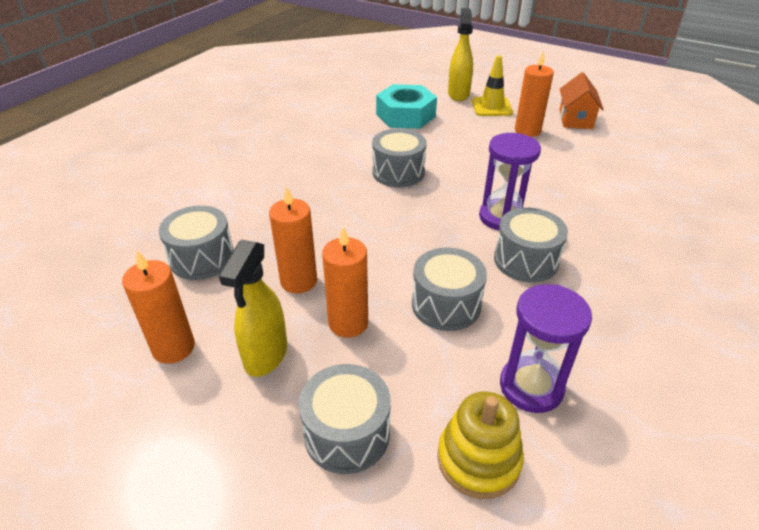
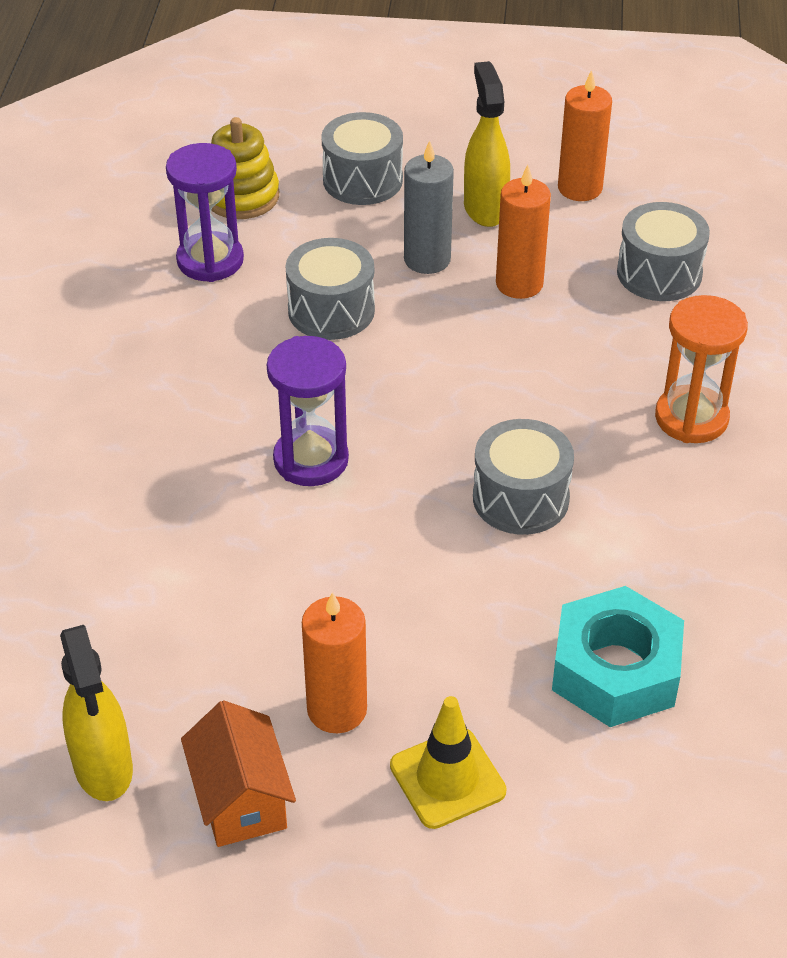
camera: 155 degrees right, 5 degrees up
(280, 180) = (691, 418): none -> orange hourglass
(348, 323) = (427, 259): orange candle -> grey candle
(458, 94) = (550, 808): yellow spray bottle -> yellow spray bottle (103, 768)
(526, 260) = (254, 398): grey drum -> none

